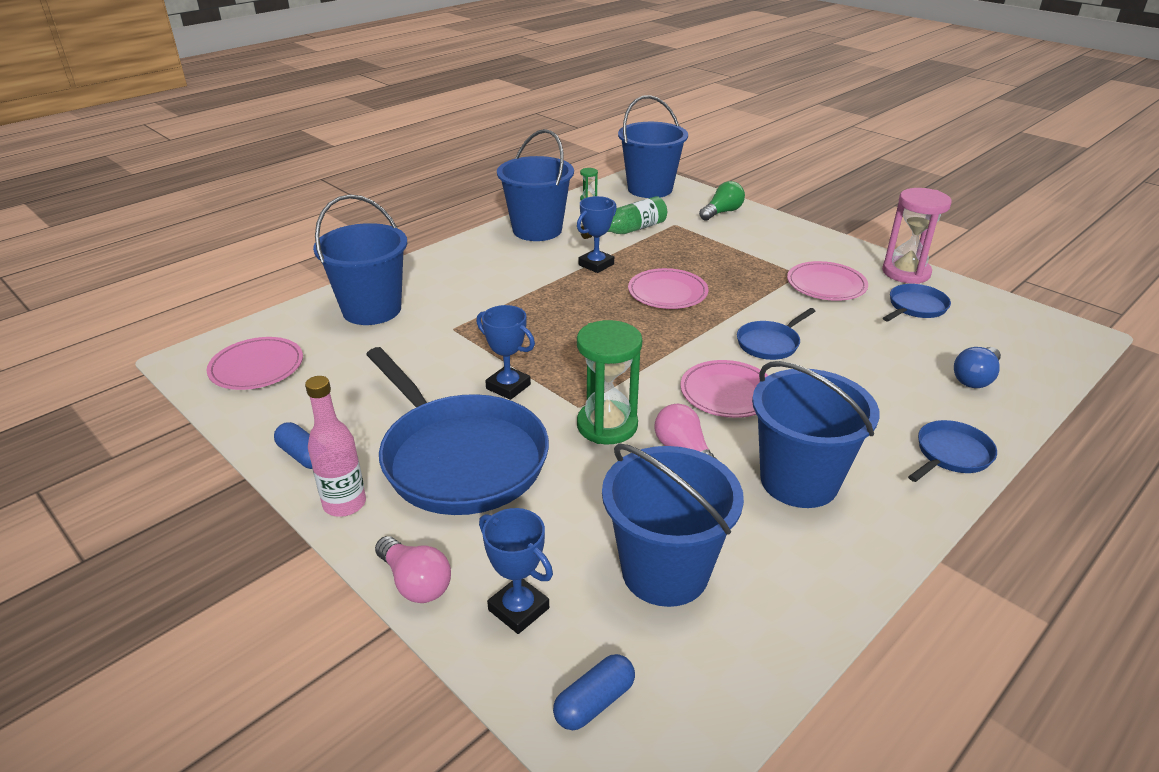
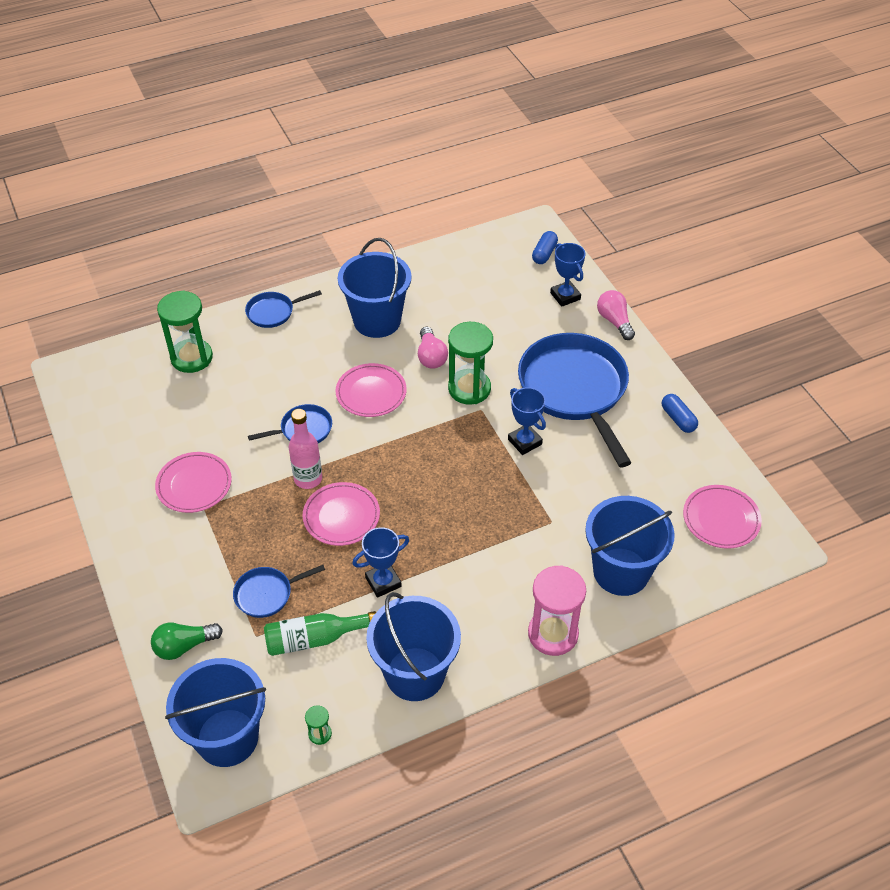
camera: 160 degrees left, 15 degrees up
(344, 504) = (651, 376): pink bottle -> pink bottle (308, 479)
(594, 702) = (544, 254): blue capsule -> blue capsule turned 45 degrees counterclockwise
(665, 572) = (484, 294): blue bucket -> none
(906, 272) = (107, 480): pink hourglass -> pink hourglass (553, 634)
(915, 307) = (151, 435): blue pan -> blue pan (267, 594)
(975, 378) = (191, 358): blue light bulb -> green hourglass

